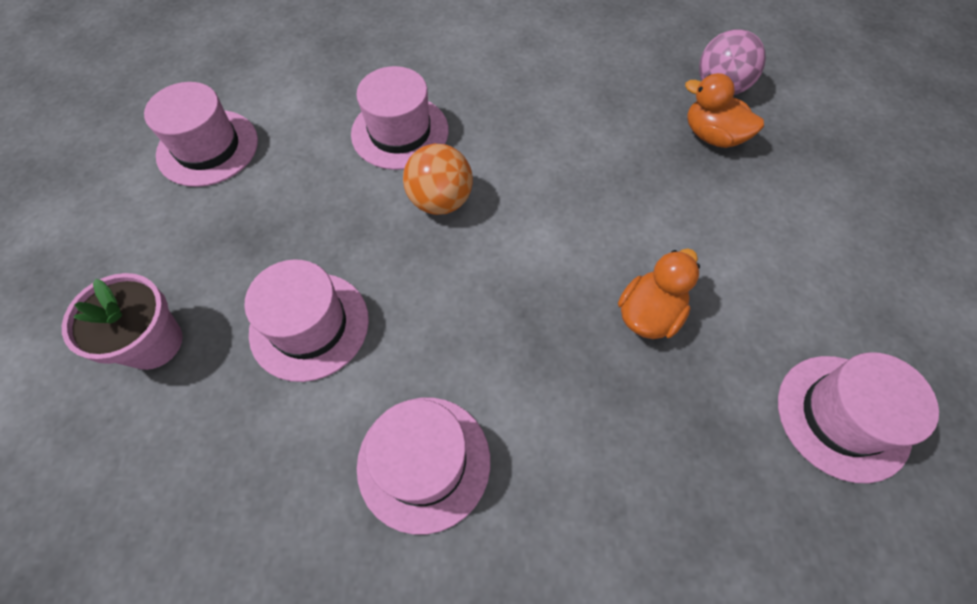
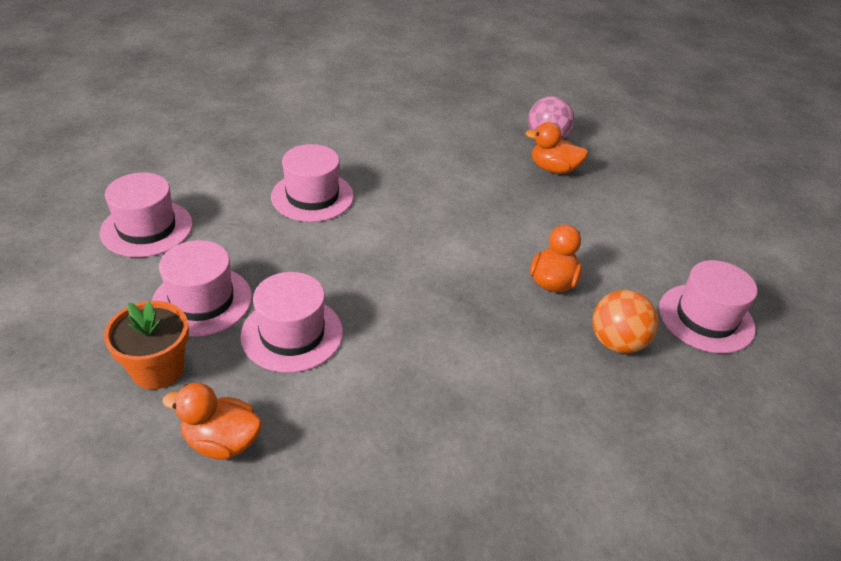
camera: 20 degrees left, 20 degrees down
(153, 343) = (158, 369): pink flower pot -> orange flower pot
(183, 459) = (222, 441): none -> orange duck
(424, 462) = (424, 403): pink hat -> pink hat (202, 300)
(440, 201) = (365, 236): orange ball -> orange ball (617, 342)

